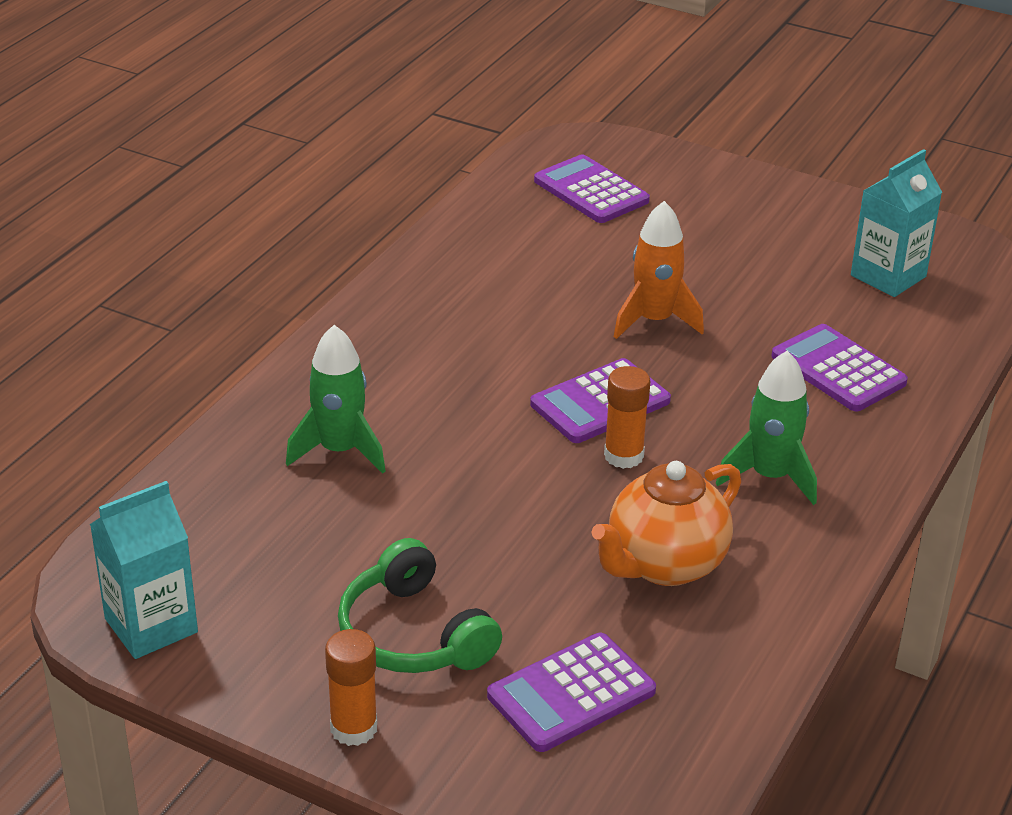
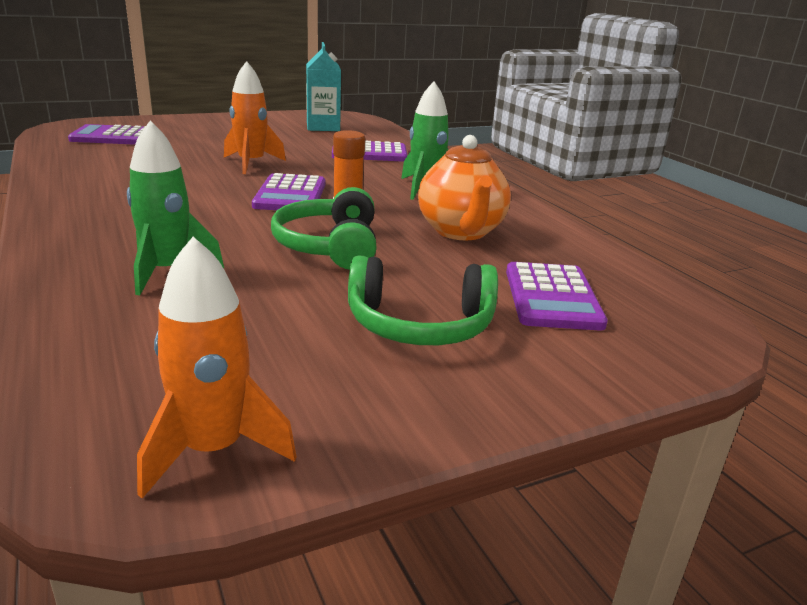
camera: 55 degrees left, 10 degrees down
(151, 625) = (213, 449): turquoise carton -> orange rocket
(354, 728) = (504, 393): orange glue stick -> none
(505, 502) = (330, 246): none -> green headphones

